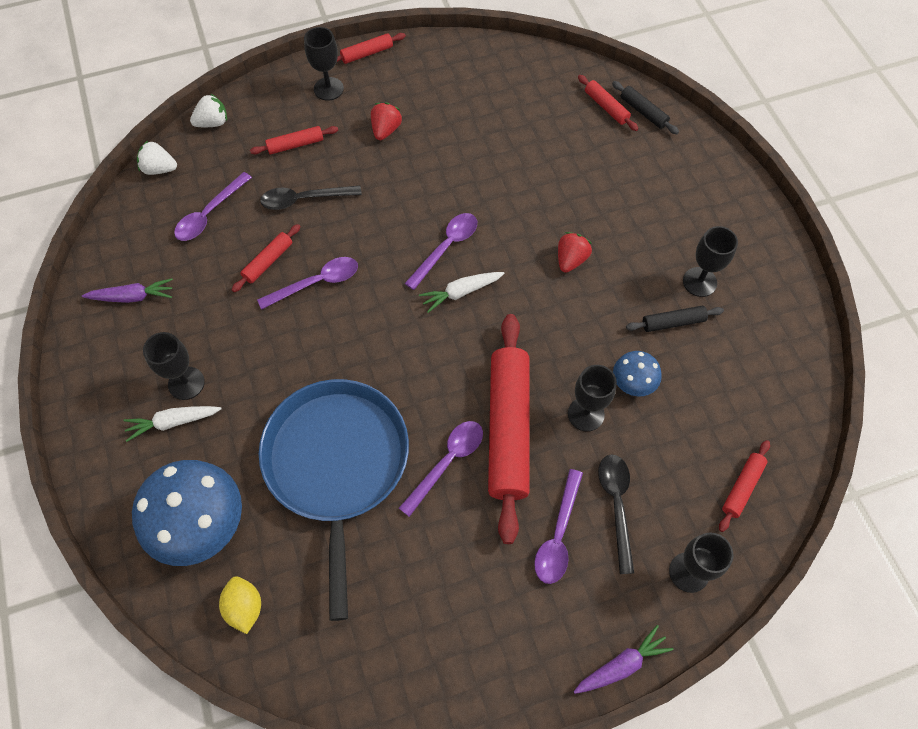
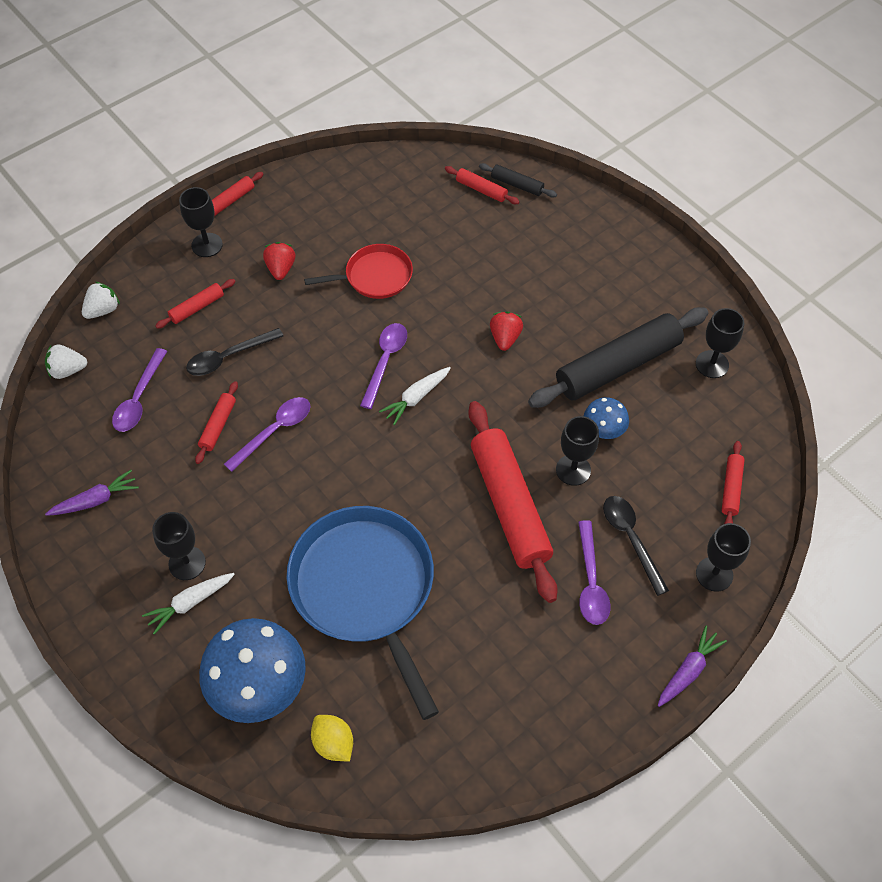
camera: 20 degrees left, 5 degrees down
(447, 462) = (466, 552): purple spoon -> none
(470, 162) = (375, 276): none -> red pan
(673, 322) = (617, 366): black rolling pin -> black rolling pin, size x2.24
(699, 282) = (627, 323): black goblet -> black goblet (712, 364)

